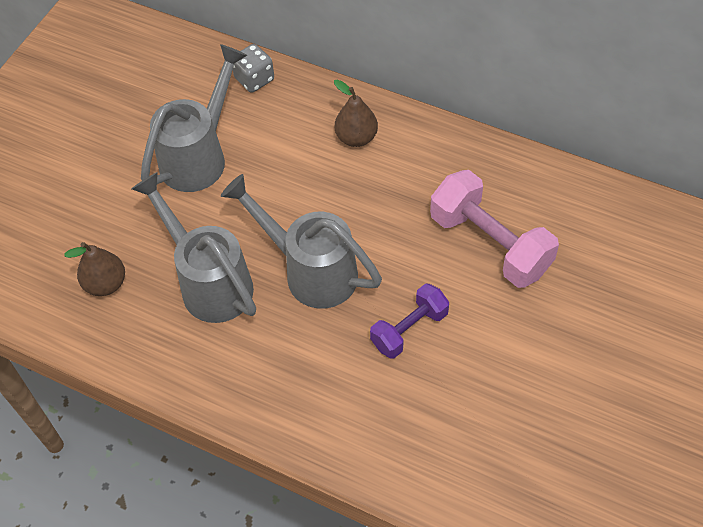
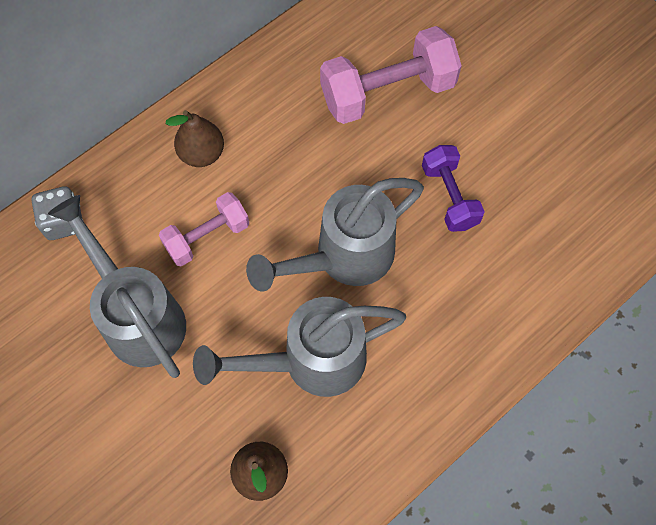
camera: 70 degrees left, 10 degrees up
(285, 171) = (207, 237): none -> pink dumbbell

